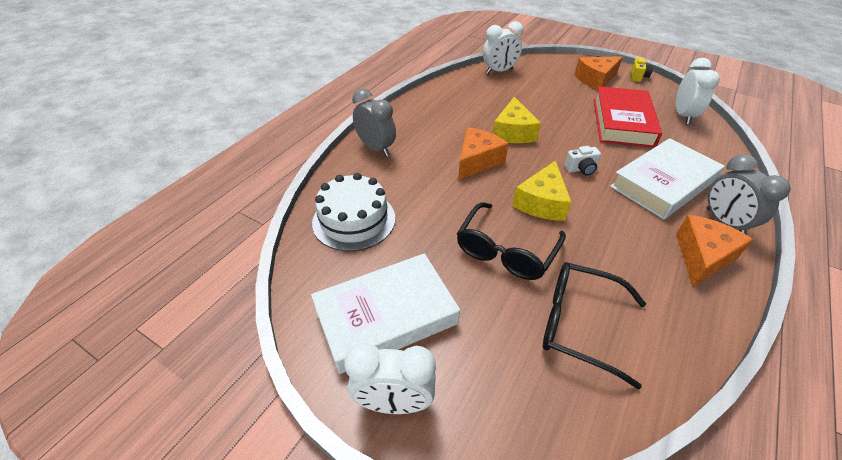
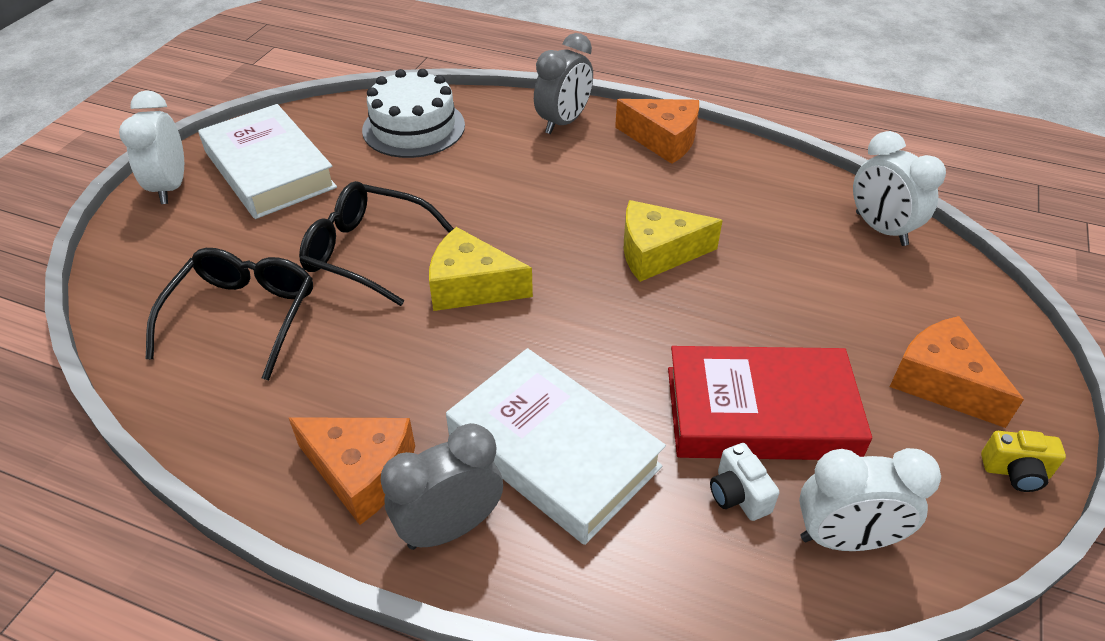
camera: 80 degrees right, 0 degrees up
(477, 161) = (561, 216): orange cheese -> orange cheese (663, 140)
(581, 169) = (570, 336): white camera -> white camera (738, 495)

